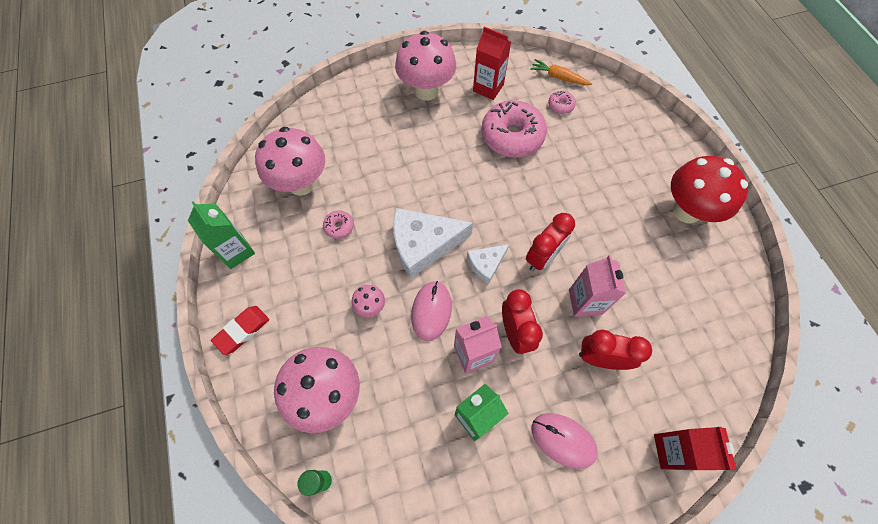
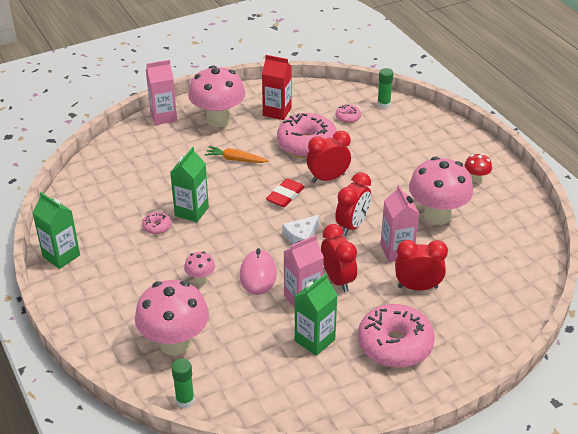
camera: 10 degrees left, 25 degrees down
(242, 331) = (82, 310): red eraser -> red eraser (285, 196)
(301, 184) = (112, 200): pink mushroom -> pink mushroom (437, 216)
(372, 79) = (163, 117): none -> pink carton
(378, 211) = (191, 211): none -> green carton
(423, 244) = (240, 230): white cheese -> none
(526, 186) = (328, 178): none -> red clock
(558, 77) = (342, 97): orange carrot -> orange carrot (235, 159)
(563, 440) = (395, 344): pink mouse -> pink donut
(601, 93) = (383, 104): none -> green glue stick
(673, 451) = (491, 338): red carton -> none
(686, 211) = (476, 179): red mushroom -> red mushroom, size x0.45

